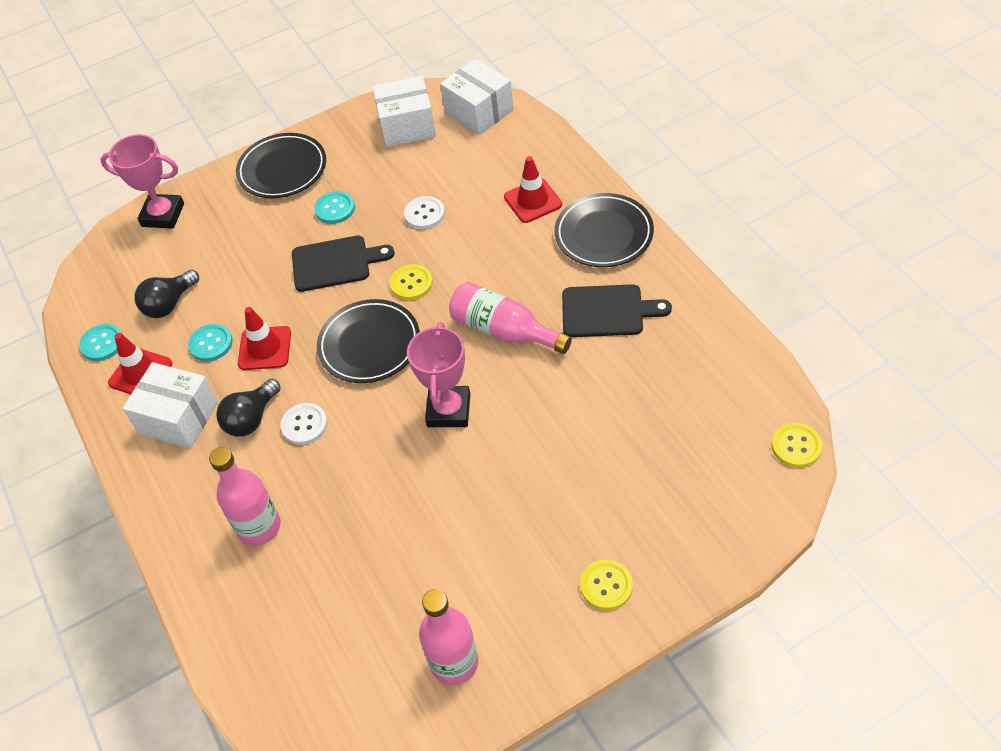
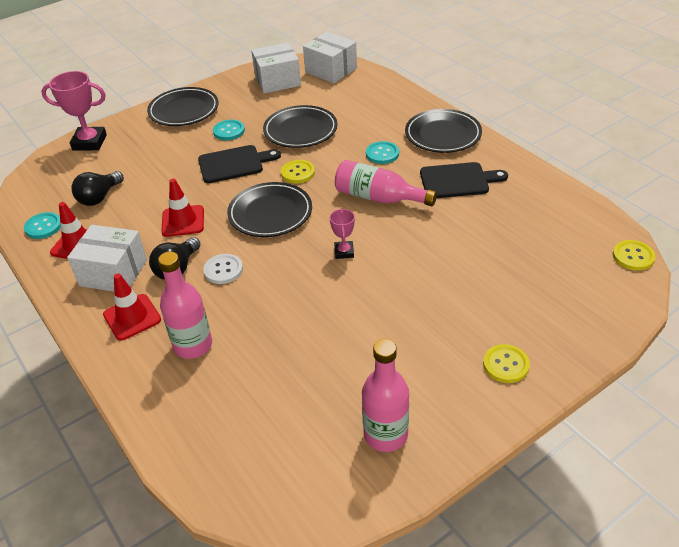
camera: 10 degrees left, 10 degrees down
(211, 344) = (137, 221): turquoise button -> turquoise button (382, 154)
(424, 214) = (300, 130): white button -> black plate
(449, 410) = (344, 252): pink trophy -> pink trophy, size x0.55
(533, 201) = (383, 118): red traffic cone -> red traffic cone (132, 317)

